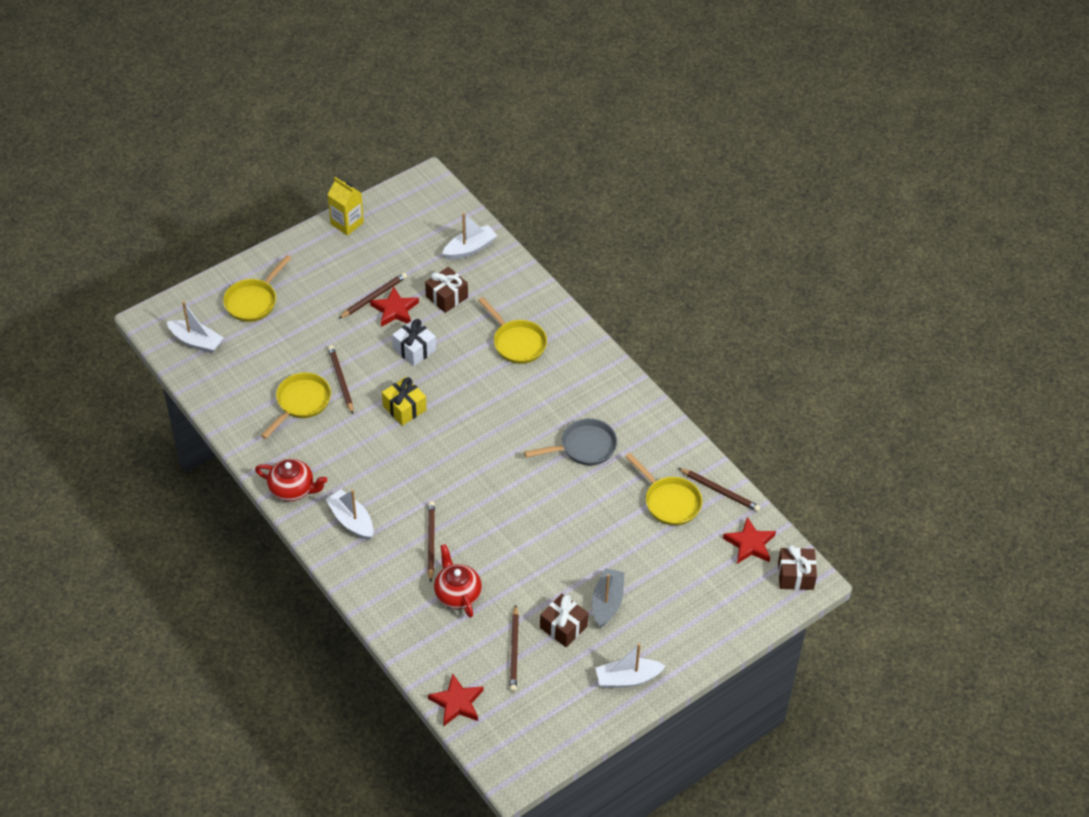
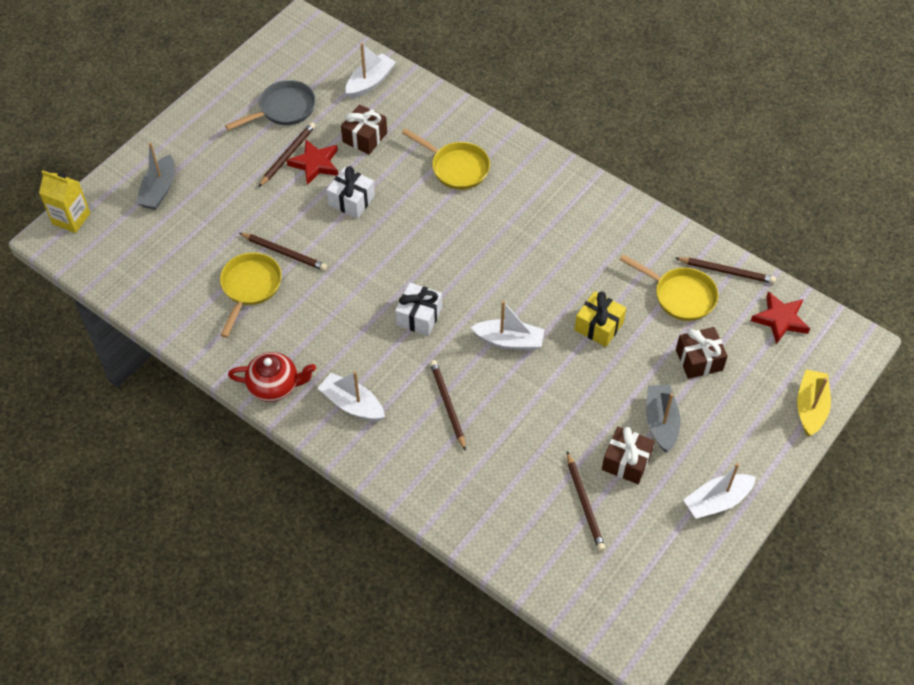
camera: 15 degrees left, 5 degrees up
(196, 341) = (110, 249): white boat -> white boat (509, 341)
(253, 301) = (159, 190): yellow pan -> grey boat
(340, 380) = (284, 253): brown pencil -> brown pencil turned 150 degrees clockwise
(347, 223) = (231, 85): yellow carton -> yellow carton (71, 218)
(404, 408) = (364, 266): yellow gift -> yellow gift (599, 326)
(435, 462) = (419, 316): none -> white gift
(457, 594) = (498, 456): red teapot -> none
(457, 702) = (545, 581): red star -> none
(584, 447) = (569, 260): grey pan -> grey pan (283, 109)
(743, 624) = (810, 407): none -> yellow boat
(795, 575) = (840, 341): brown gift -> brown gift (699, 360)

